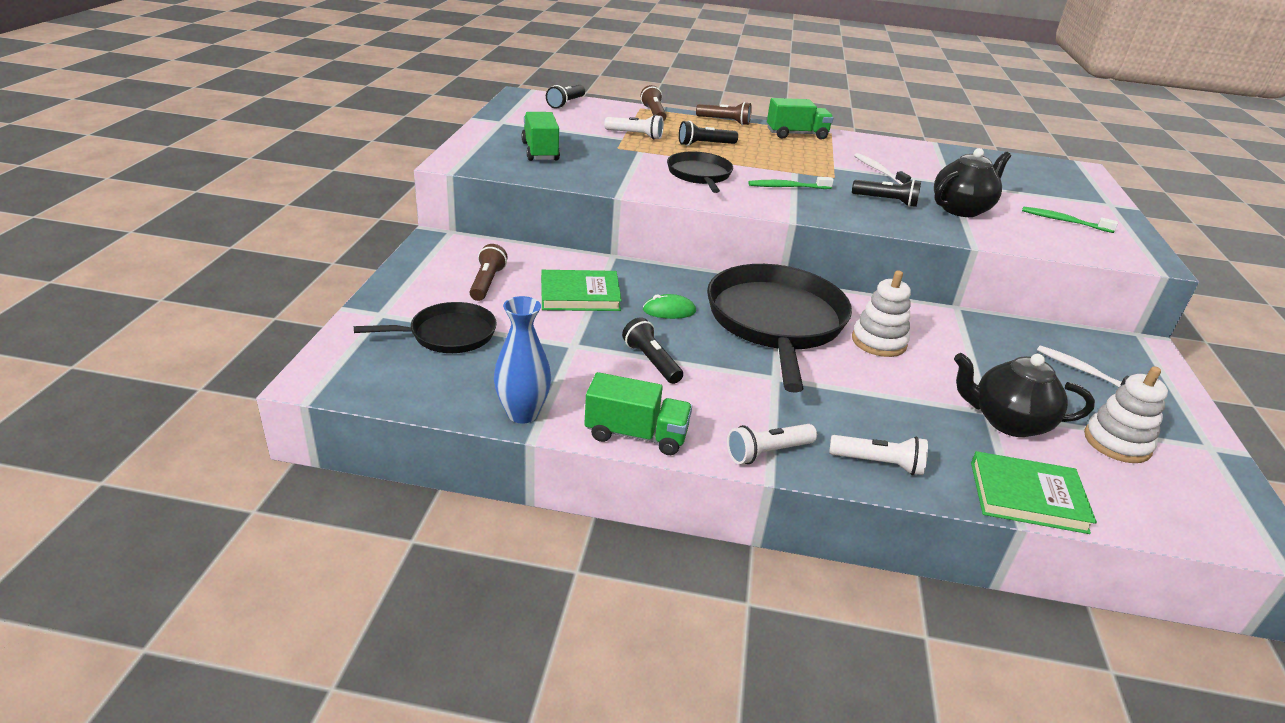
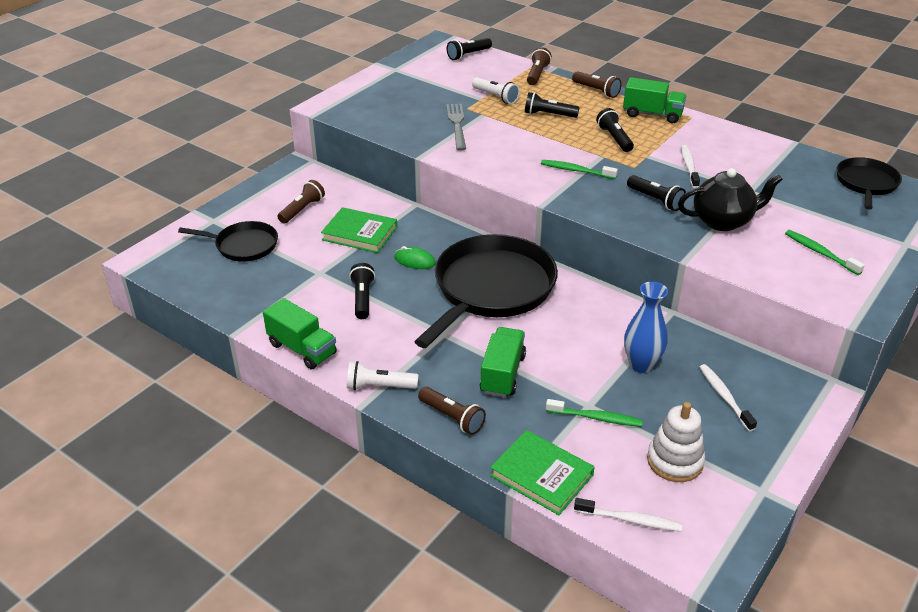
camera: 30 degrees right, 5 degrees up
(522, 413) = (243, 314): blue vase -> blue vase (641, 365)
(540, 152) = (398, 104): green truck -> green truck (502, 374)
(624, 163) = (457, 125): none -> grey fork
(699, 175) = (509, 146): black pan -> black pan (866, 183)
(788, 157) = (614, 138): none -> black flashlight
(878, 463) = (452, 417): white flashlight -> brown flashlight
(879, 342) = (561, 326): white stacking toy -> none
(1007, 422) = (596, 418): black teapot -> green toothbrush
(1151, 514) = (630, 520): none -> white toothbrush

